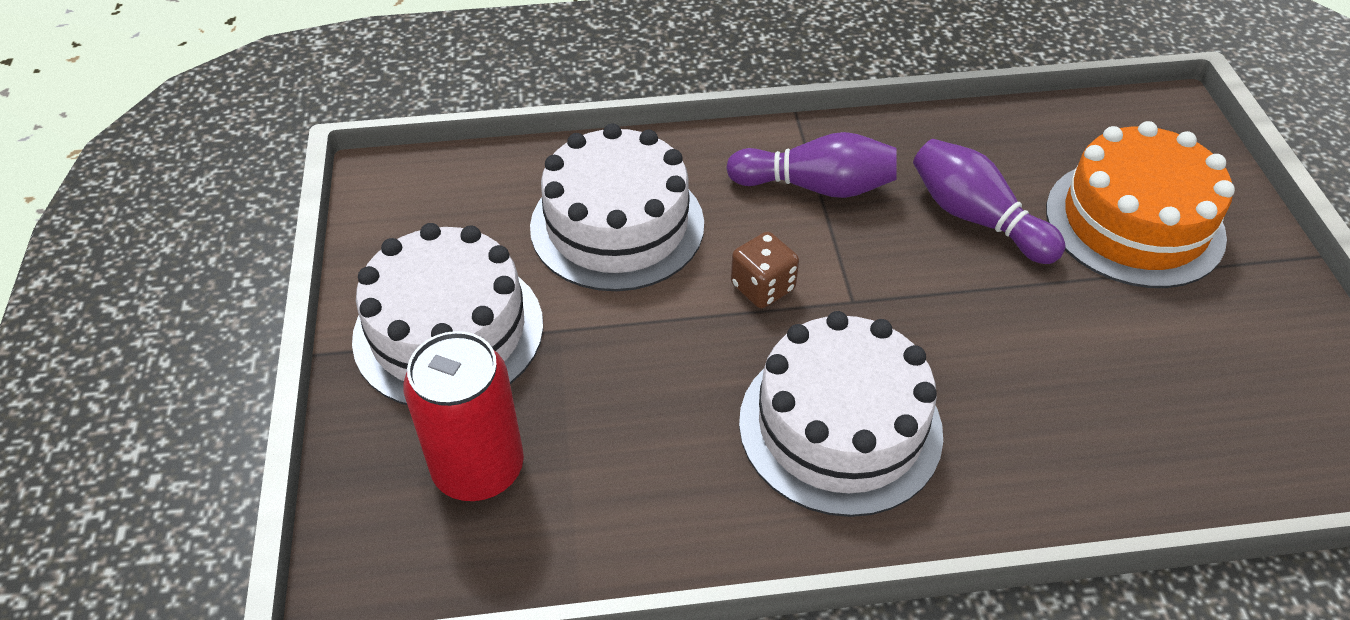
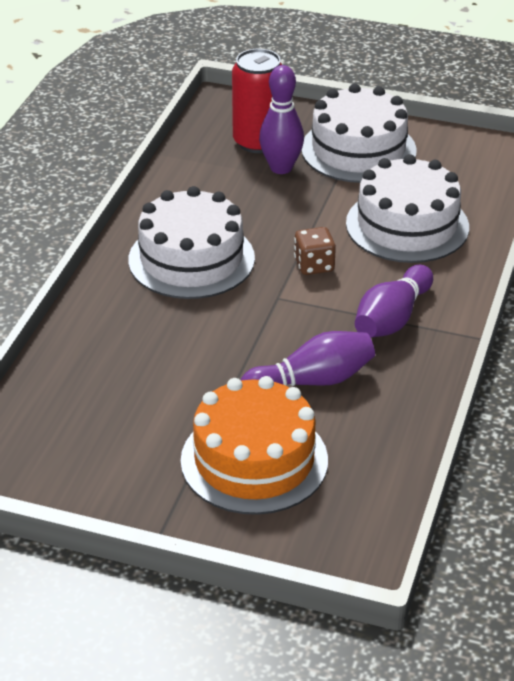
camera: 115 degrees right, 10 degrees down
(543, 408) = (281, 168): none -> purple bowling pin

